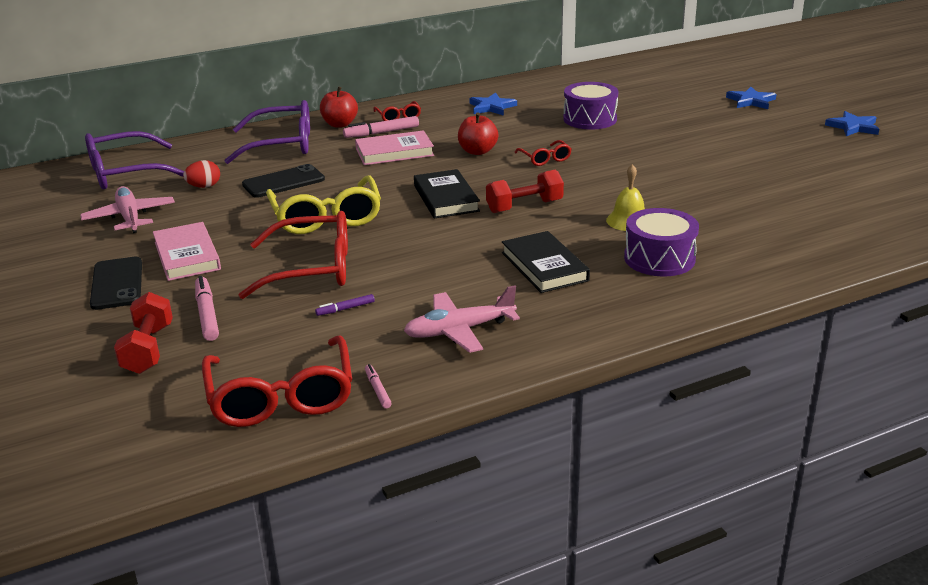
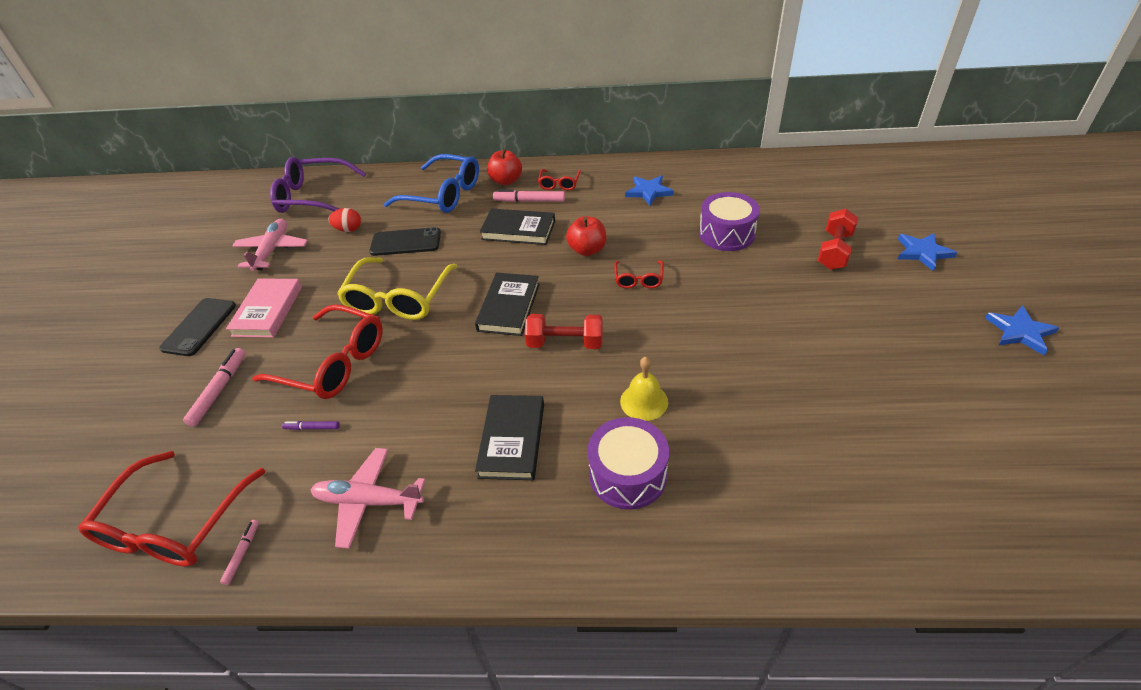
camera: 30 degrees right, 15 degrees up
(148, 349) = (150, 416): red dumbbell -> red dumbbell (834, 251)
(282, 145) = (443, 194): purple glasses -> blue glasses
(394, 152) = (518, 230): pink book -> black book

